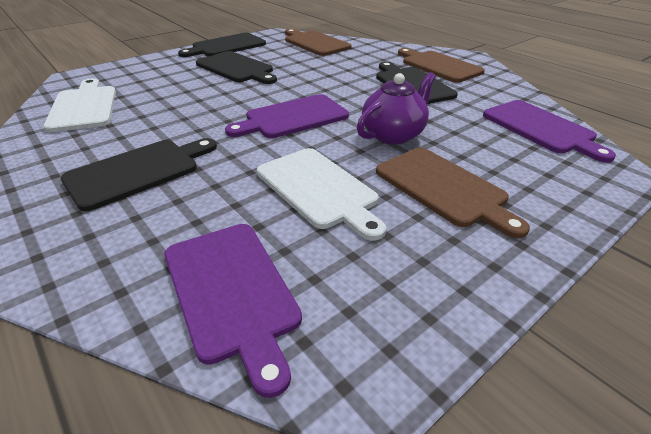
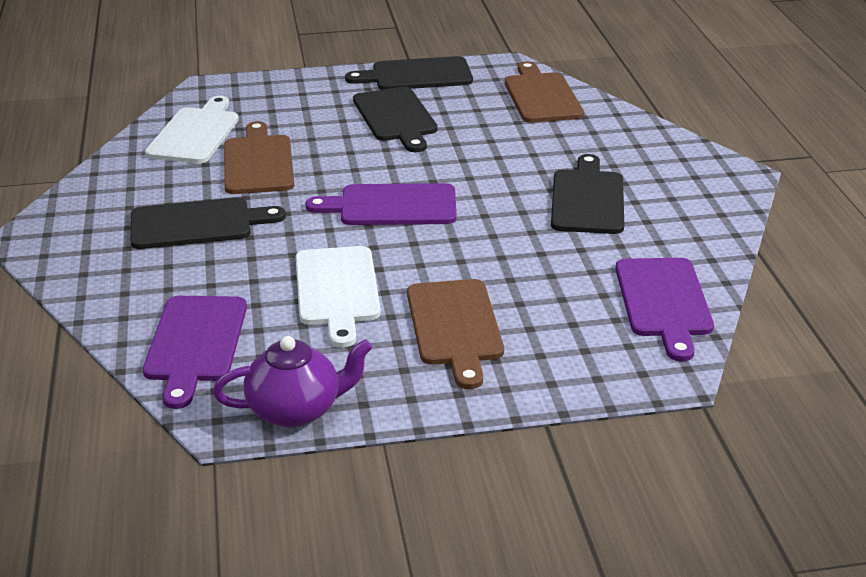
camera: 30 degrees right, 5 degrees down
(393, 135) = (476, 258): purple teapot -> purple teapot (296, 410)
(439, 66) = (667, 179): brown cutting board -> brown cutting board (258, 162)

